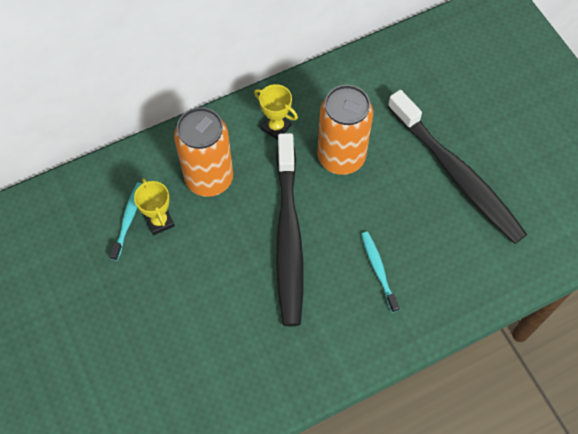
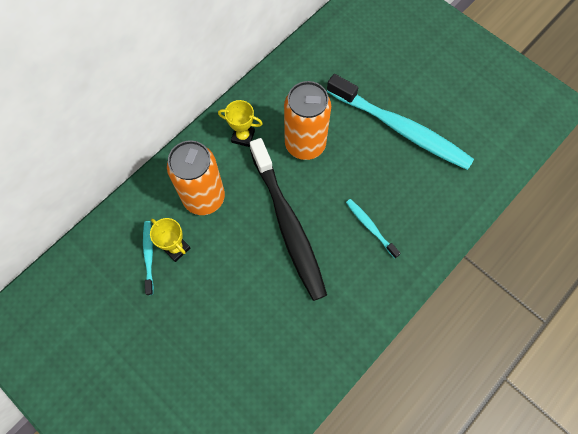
camera: 20 degrees left, 5 degrees up
(457, 174) = (401, 128): black toothbrush -> turquoise toothbrush

